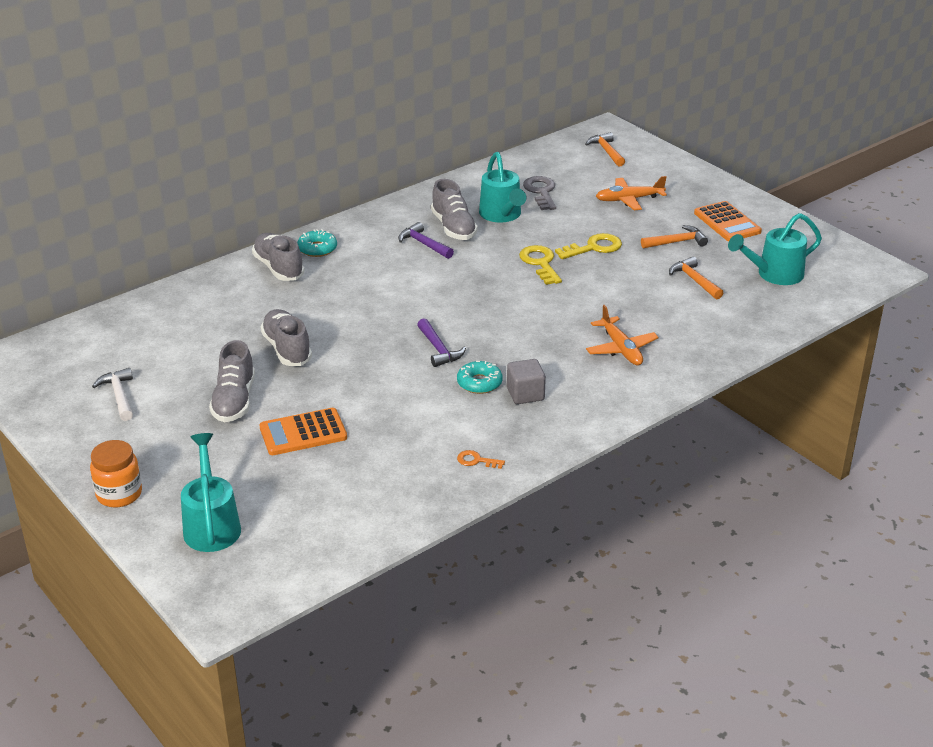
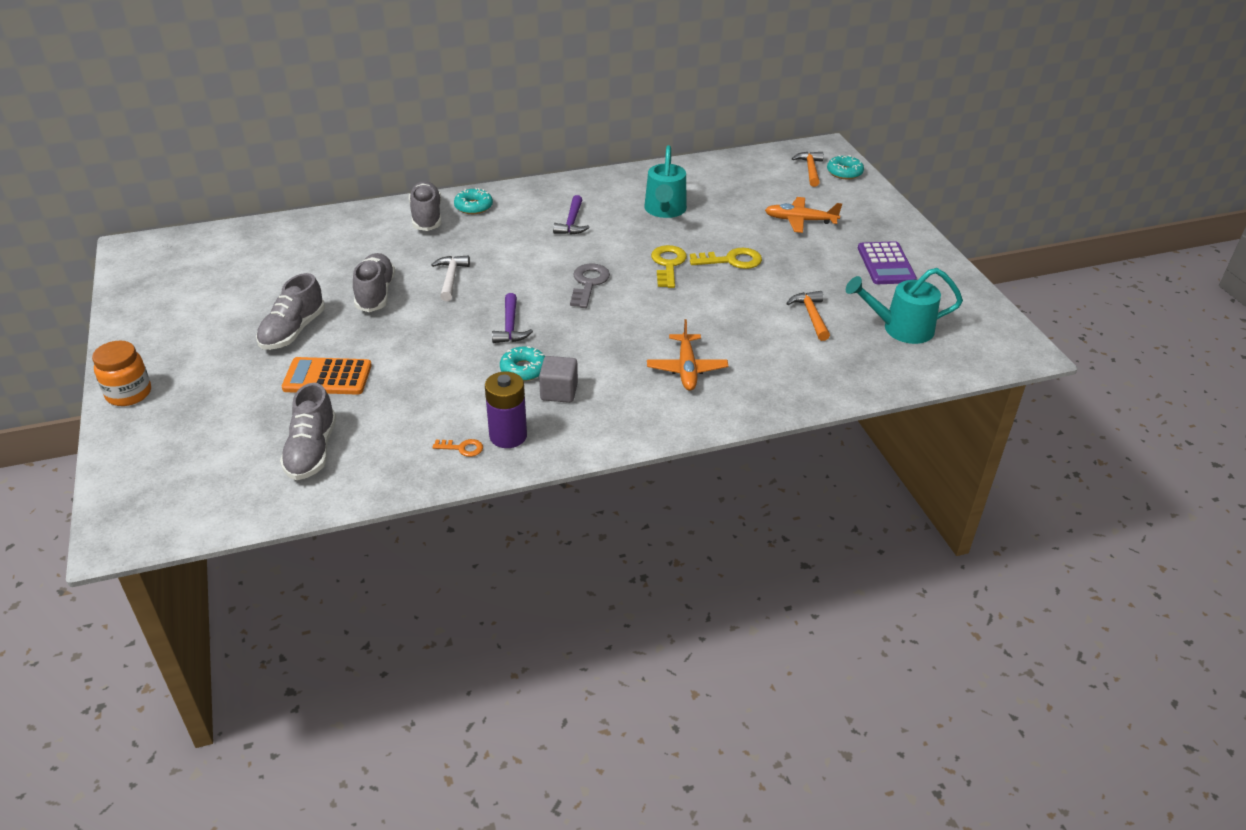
camera: 20 degrees right, 5 degrees up
(119, 395) = (203, 302): white hammer -> white hammer (451, 278)
(211, 525) = (180, 445): turquoise watering can -> none
(424, 244) = (572, 222): purple hammer -> purple hammer turned 150 degrees counterclockwise
(453, 228) = (611, 213): grey shoe -> grey shoe (311, 451)
(476, 461) = (462, 448): orange key -> orange key turned 150 degrees clockwise
(509, 441) = (508, 436): none -> purple battery
(541, 192) = (718, 196): grey key -> grey key (588, 283)
(638, 148) = (844, 172): none -> turquoise donut
(676, 242) = (819, 273): orange hammer -> none
(727, 222) = (886, 264): orange calculator -> purple calculator

